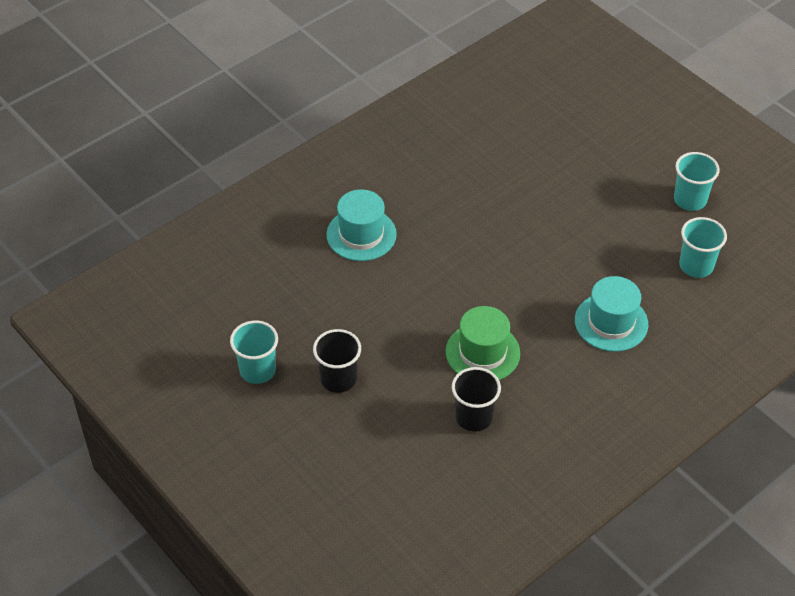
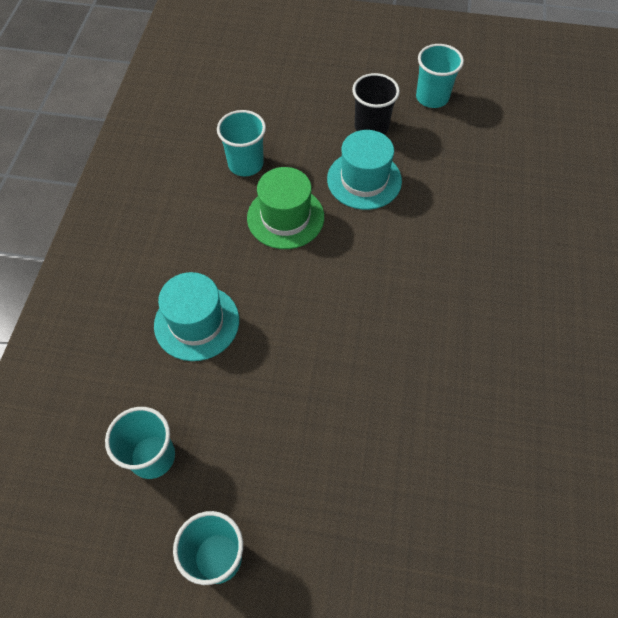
camera: 140 degrees right, 10 degrees up
(361, 234) = (493, 251): turquoise hat -> turquoise hat (364, 180)
(474, 417) = (245, 164): black cup -> turquoise cup

